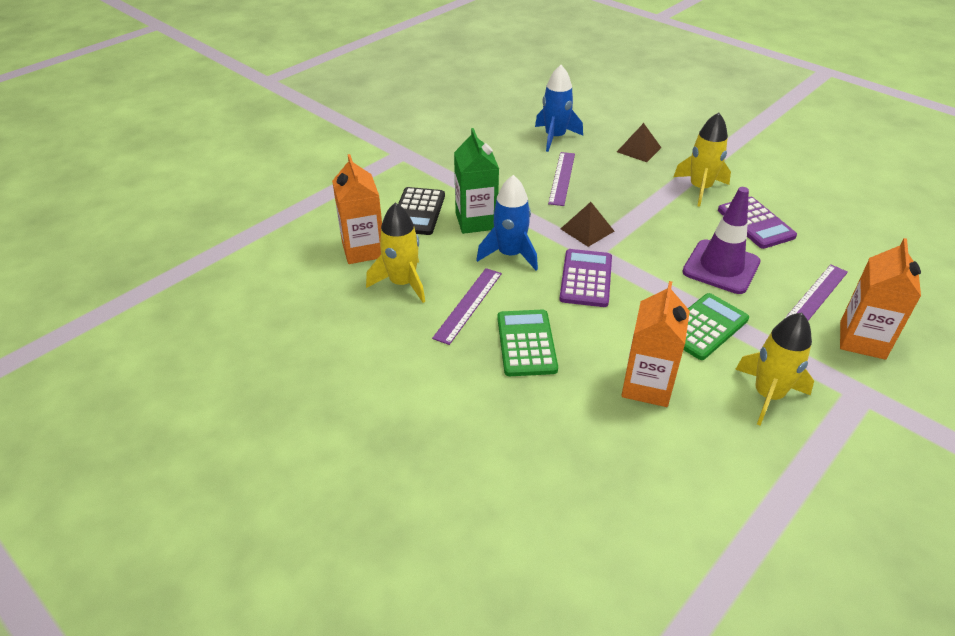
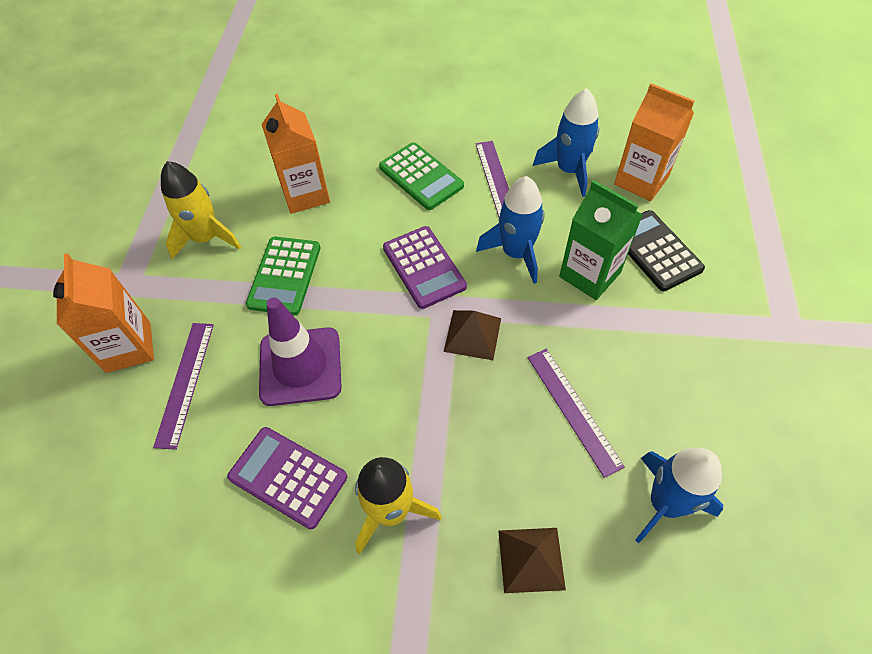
camera: 145 degrees right, 15 degrees up
(402, 283) = (569, 170): yellow rocket -> blue rocket

